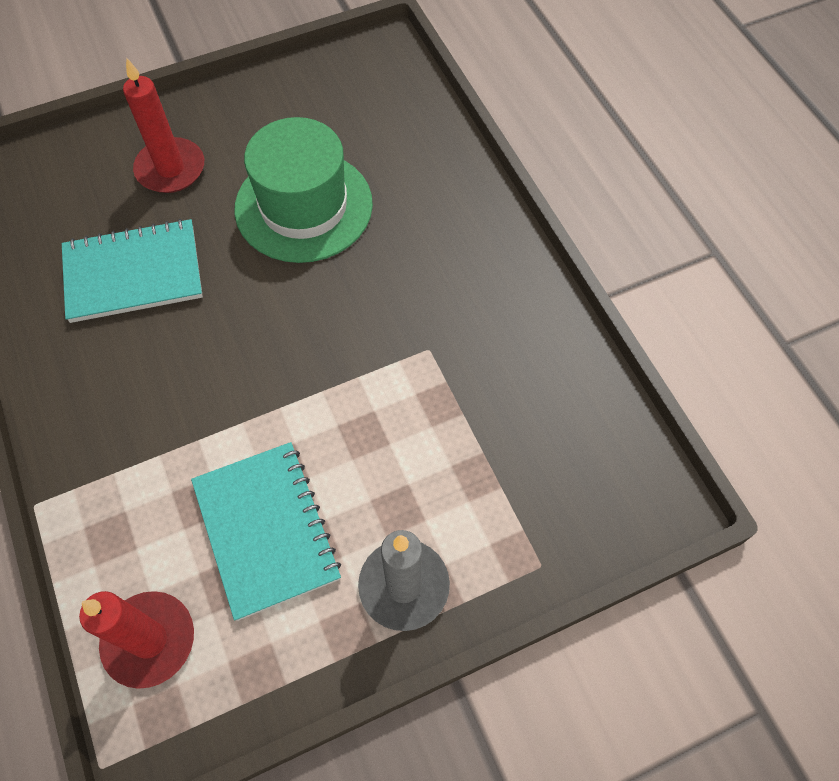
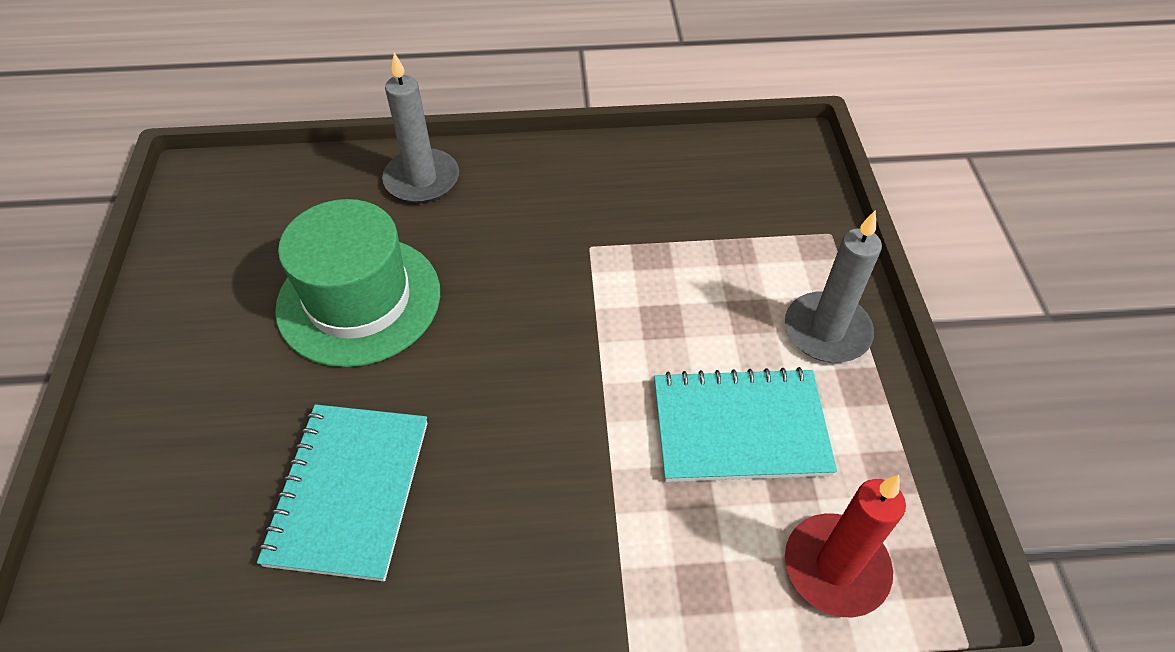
camera: 70 degrees left, 10 degrees down
(170, 169) = (213, 418): red candle -> none
(452, 194) = (422, 179): none -> grey candle

